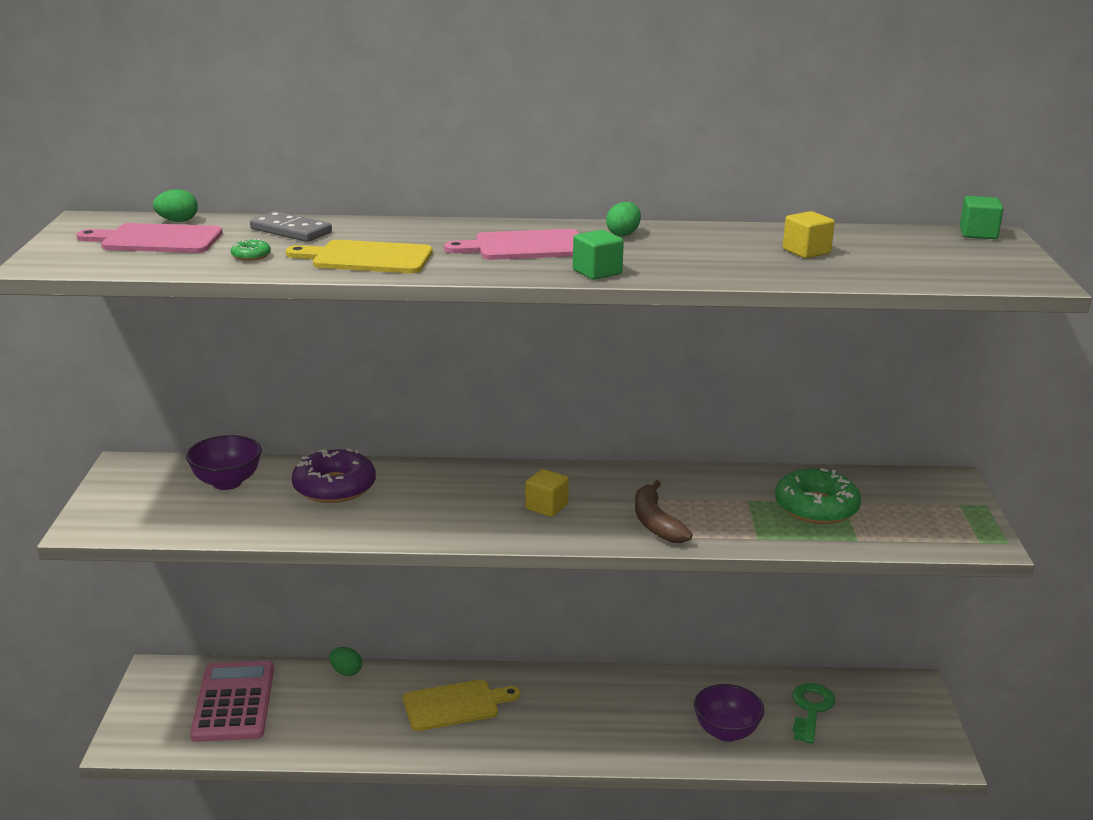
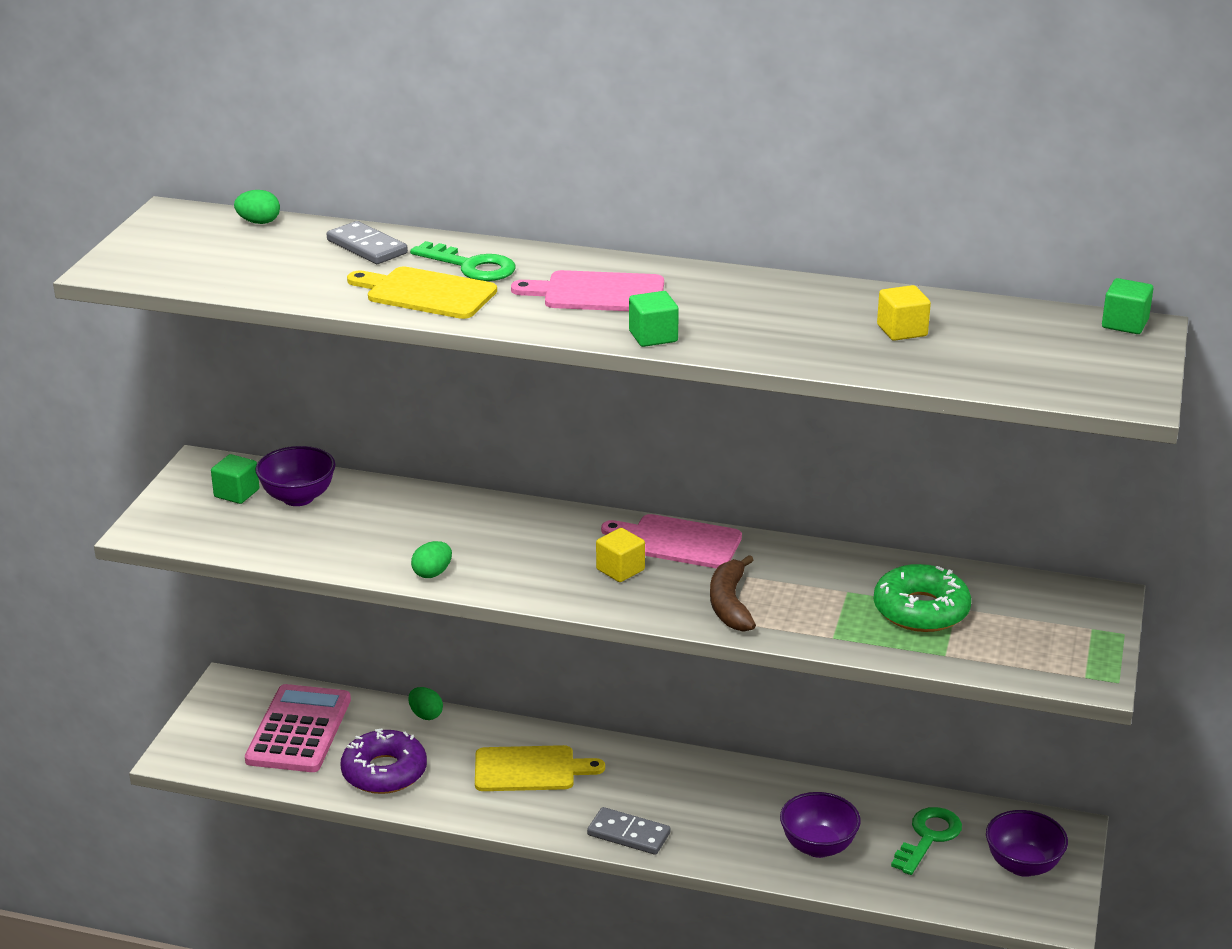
camera: 15 degrees right, 5 degrees up
(156, 240) = (228, 247): pink cutting board -> pink cutting board (678, 541)
(166, 485) = (236, 493): none -> green cube
(251, 256) = (312, 278): green donut -> none
(334, 487) = (406, 517): purple donut -> purple donut (384, 772)
(396, 237) = (471, 266): none -> green key
(562, 748) = (628, 834): none -> grey domino
(623, 234) = (715, 285): green egg -> green egg (432, 573)
(896, 720) = (1023, 865): none -> purple bowl

